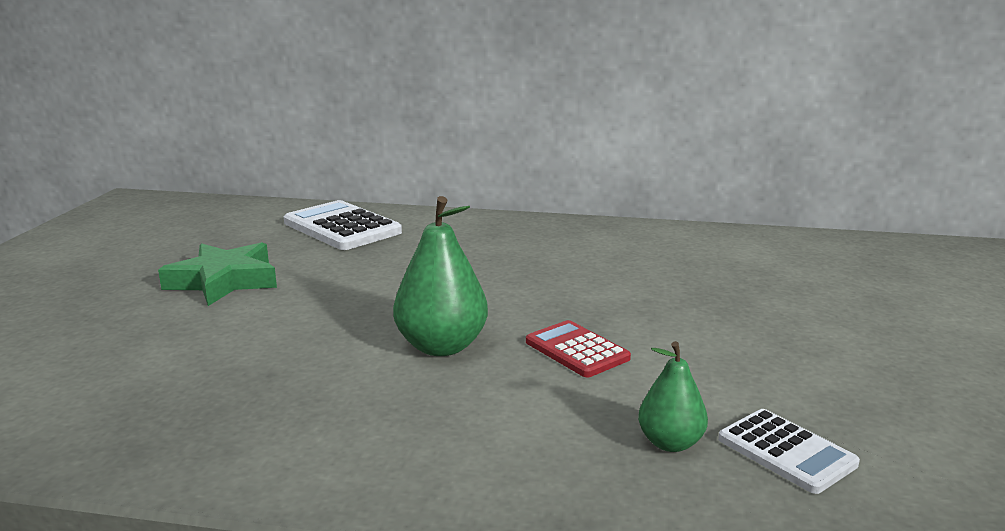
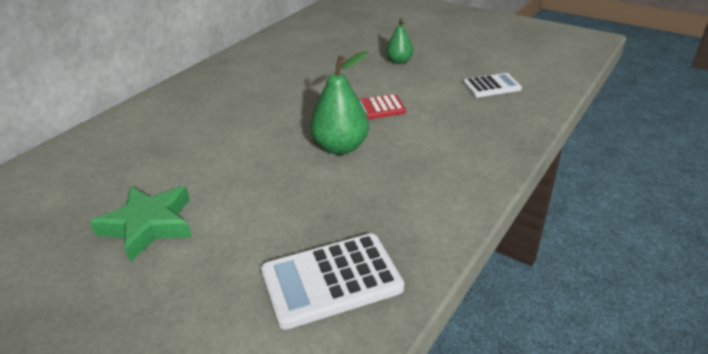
camera: 65 degrees left, 15 degrees up
(342, 227) = (100, 155): white calculator -> white calculator (331, 280)
(670, 443) = (473, 108): green pear -> green pear (399, 61)

